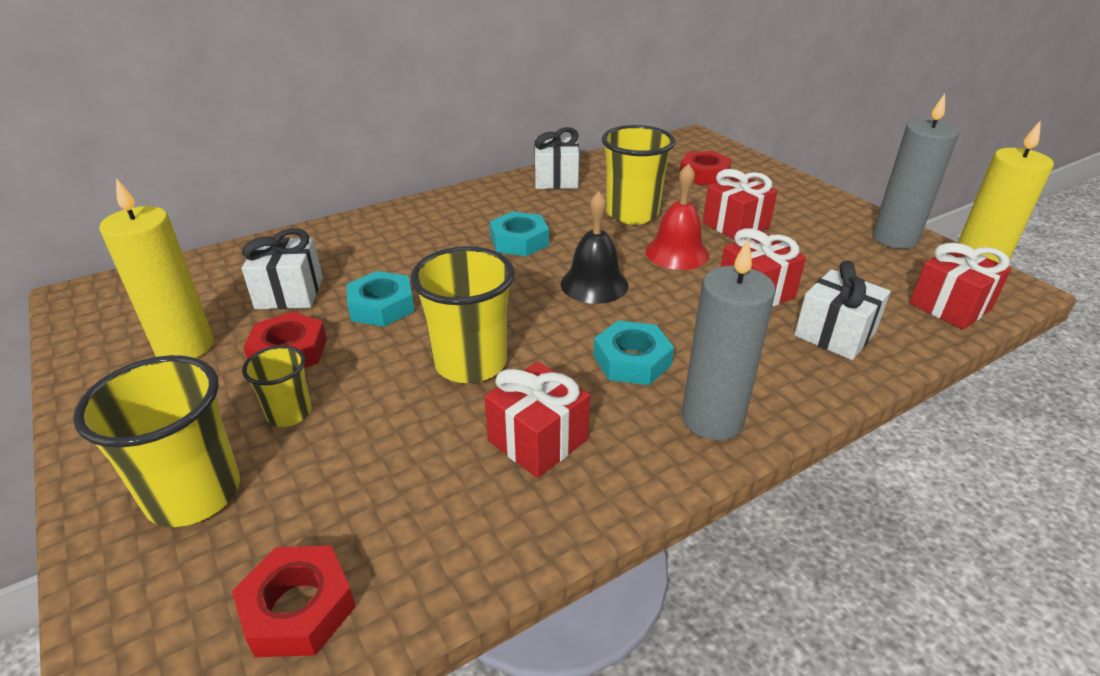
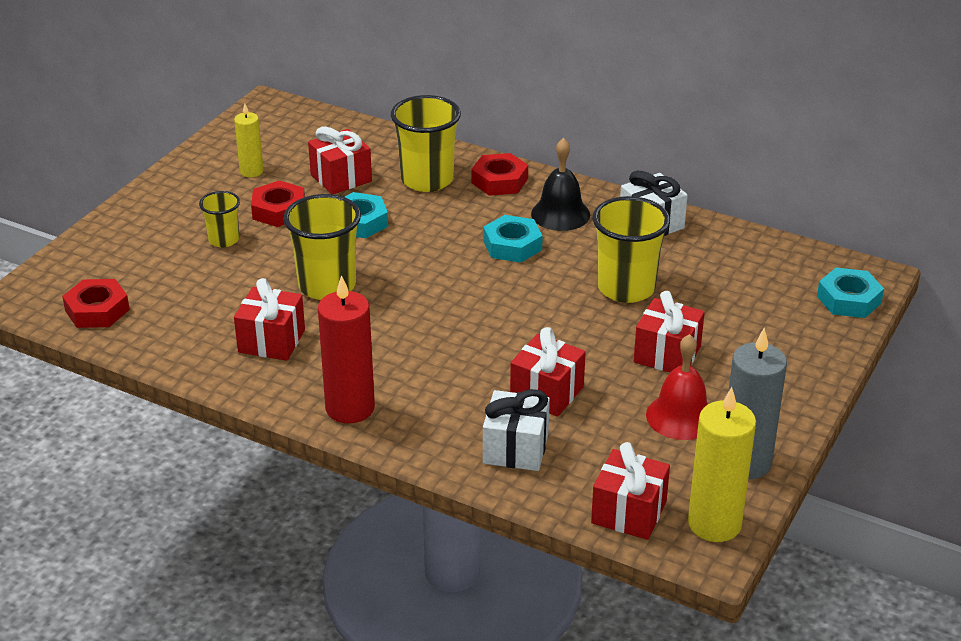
camera: 60 degrees right, 0 degrees up
(185, 347) = (251, 171): yellow candle -> yellow candle, size x0.59
(194, 494) = (142, 242): yellow cup -> yellow cup (427, 180)
(289, 293) = (341, 178): white gift -> red gift
(594, 284) = (479, 305): black bell -> black bell (560, 214)
(632, 360) = (389, 354): turquoise nut -> turquoise nut (849, 299)
(677, 253) = (575, 333): red bell -> red bell (681, 416)
(704, 174) = (769, 307): red nut -> red nut (499, 181)
(712, 419) = (350, 408): grey candle -> red candle

